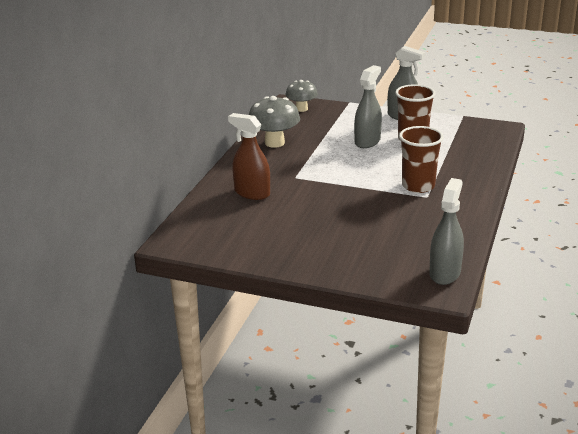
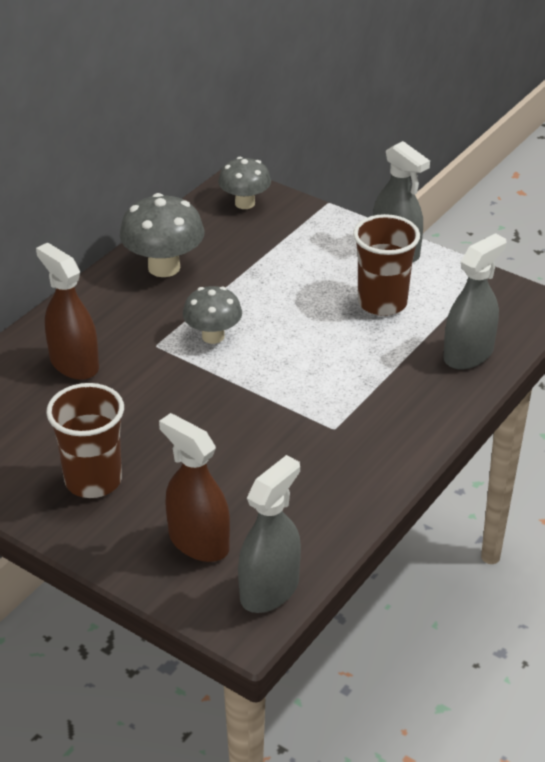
camera: 15 degrees right, 10 degrees up
(326, 168) = (213, 336): none -> grey mushroom
(367, 141) = (308, 293): grey spray bottle -> grey spray bottle (468, 354)
(387, 259) = (198, 542): none -> brown spray bottle
(418, 186) = (333, 403): brown cup -> brown cup (93, 480)

